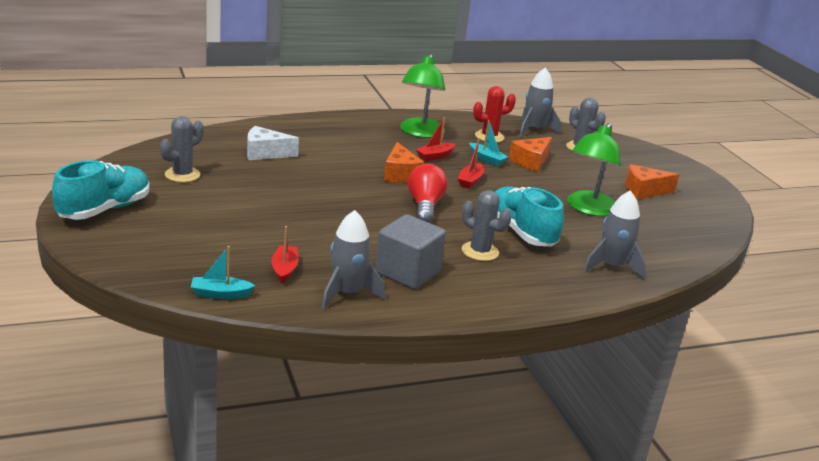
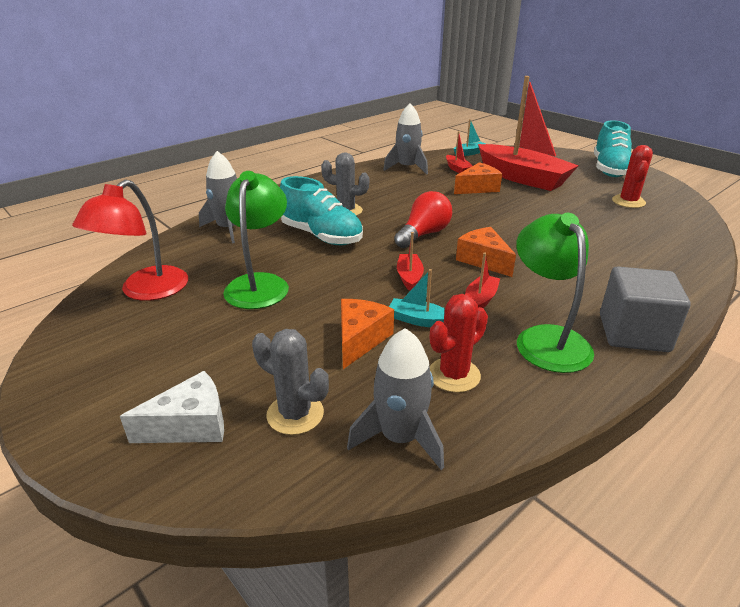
camera: 160 degrees right, 5 degrees up
(182, 175) = (628, 202): grey cactus -> red cactus
(229, 231) = (522, 178): none -> red boat
(265, 153) = (624, 240): white cheese -> white cheese (190, 425)
(407, 272) = (384, 185): grey cube -> grey cube (633, 333)
(424, 206) = (424, 234): red light bulb -> red light bulb turned 120 degrees counterclockwise
(644, 191) = (182, 341): orange cheese -> orange cheese (478, 188)
(679, 229) = (146, 291): none -> red lamp

